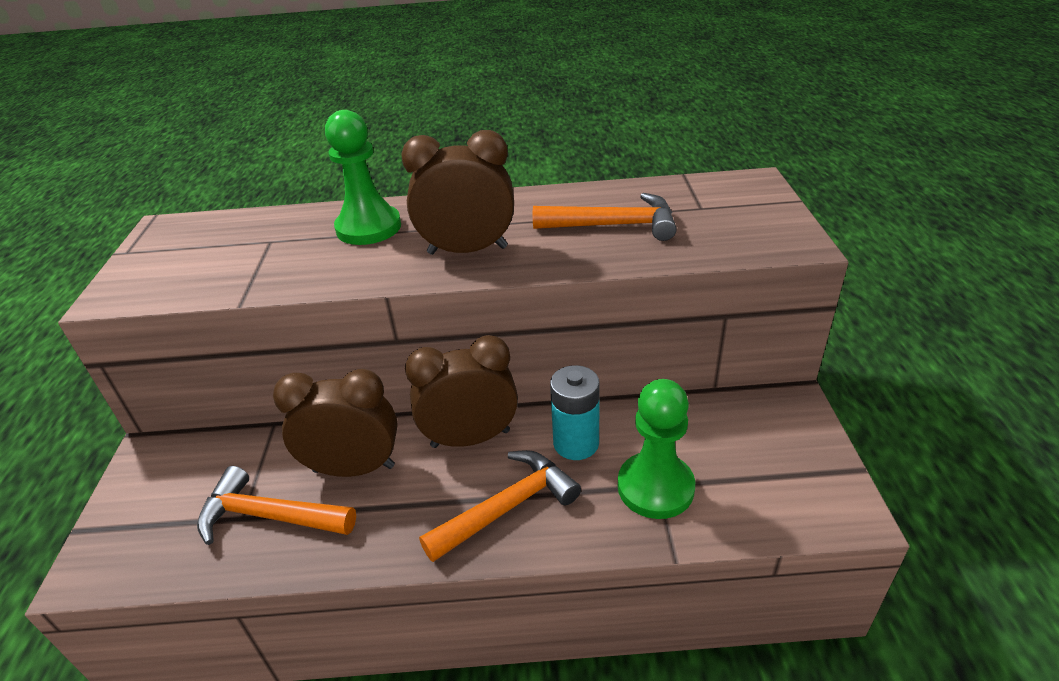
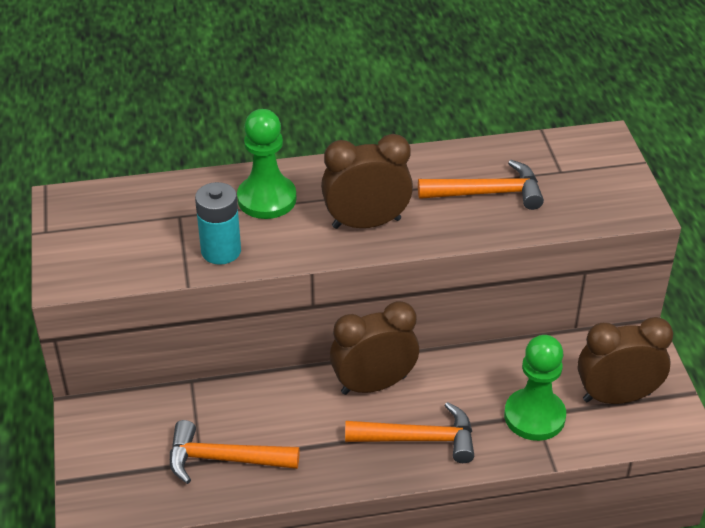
camera: 10 degrees left, 5 degrees up
(354, 468) = (281, 416): brown clock -> brown clock (616, 397)
(508, 507) = (419, 439): orange hammer -> orange hammer turned 45 degrees clockwise
(576, 443) = (464, 384): turquoise battery -> turquoise battery (221, 251)

